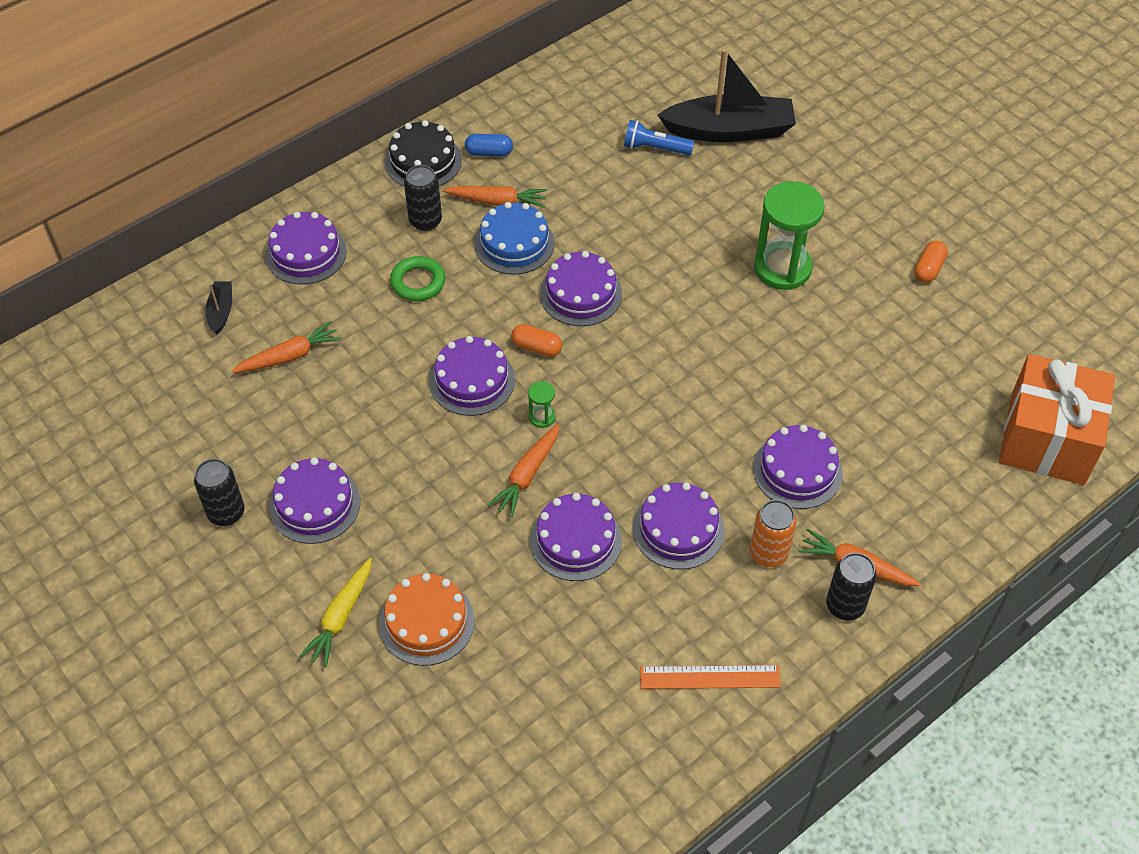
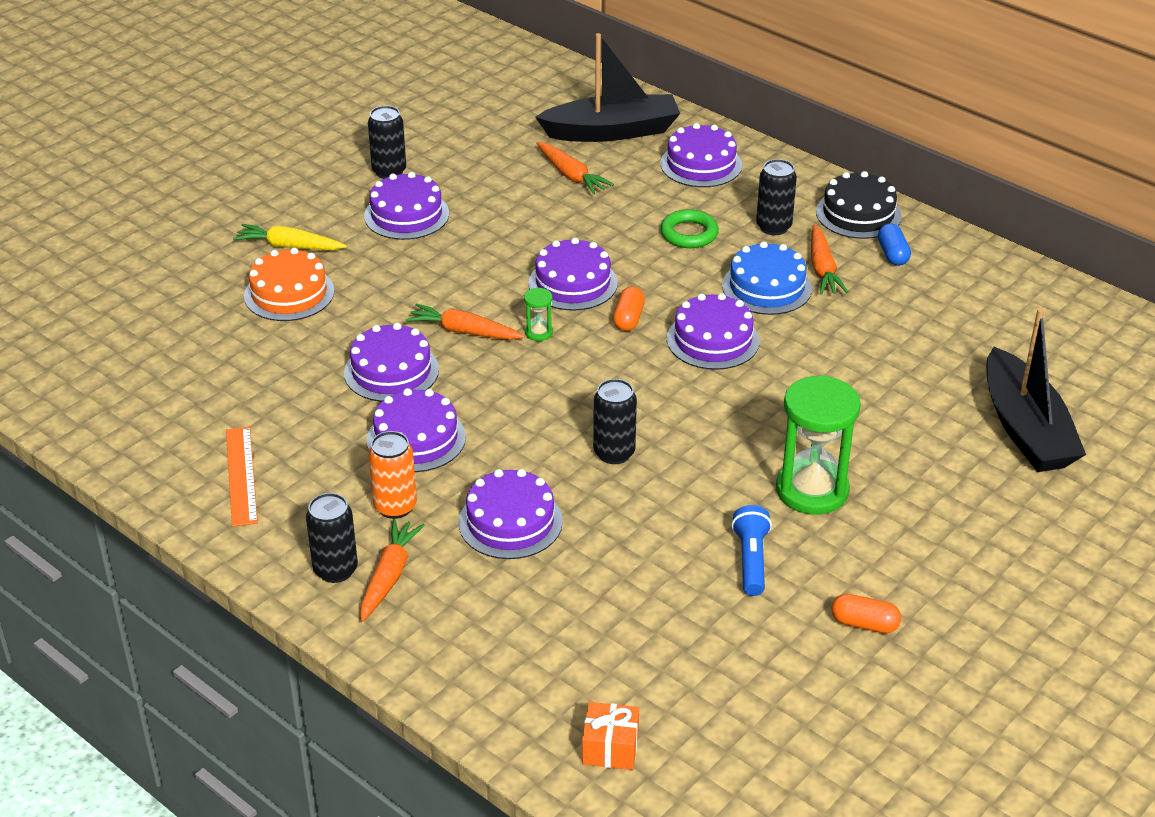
camera: 80 degrees right, 15 degrees down
(221, 311) = (612, 131): black boat -> black boat, size x2.27
(655, 148) = (962, 371): blue flashlight -> blue flashlight (751, 560)
(720, 386) = (614, 453): none -> black can
(1047, 439) = (610, 748): orange gift -> orange gift, size x0.43

